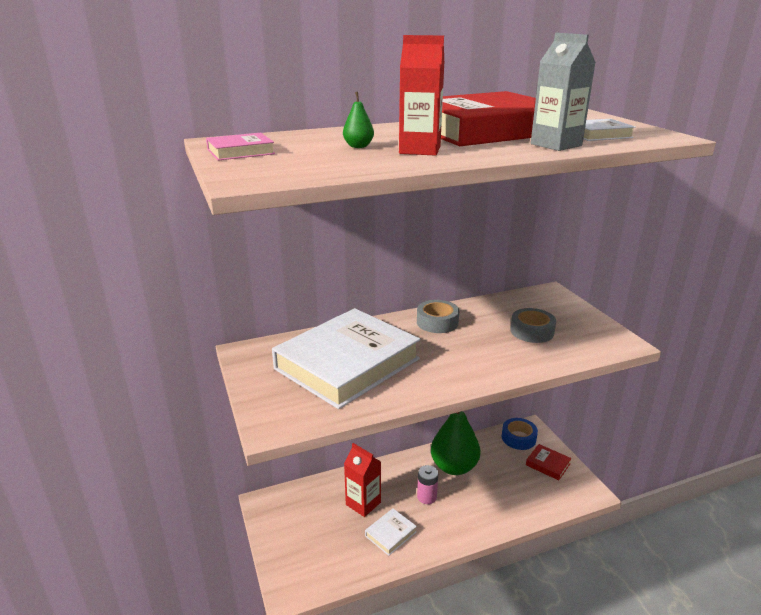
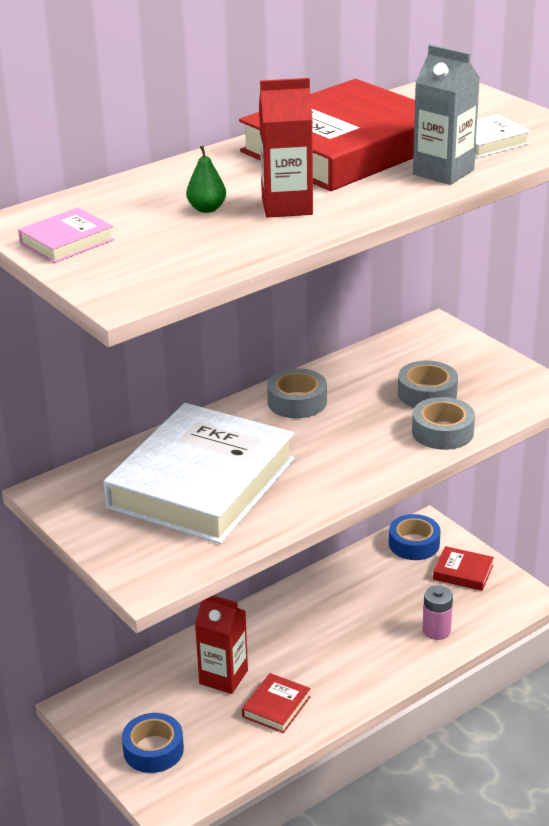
camera: 15 degrees left, 5 degrees up
(297, 546) = (153, 750): none -> blue tape
(390, 534) = (276, 707): white book -> red book
(426, 497) = (309, 650): pink battery -> pink battery (436, 630)
(454, 467) = (334, 602): green pear -> none
(535, 358) = (442, 432): none -> grey tape

